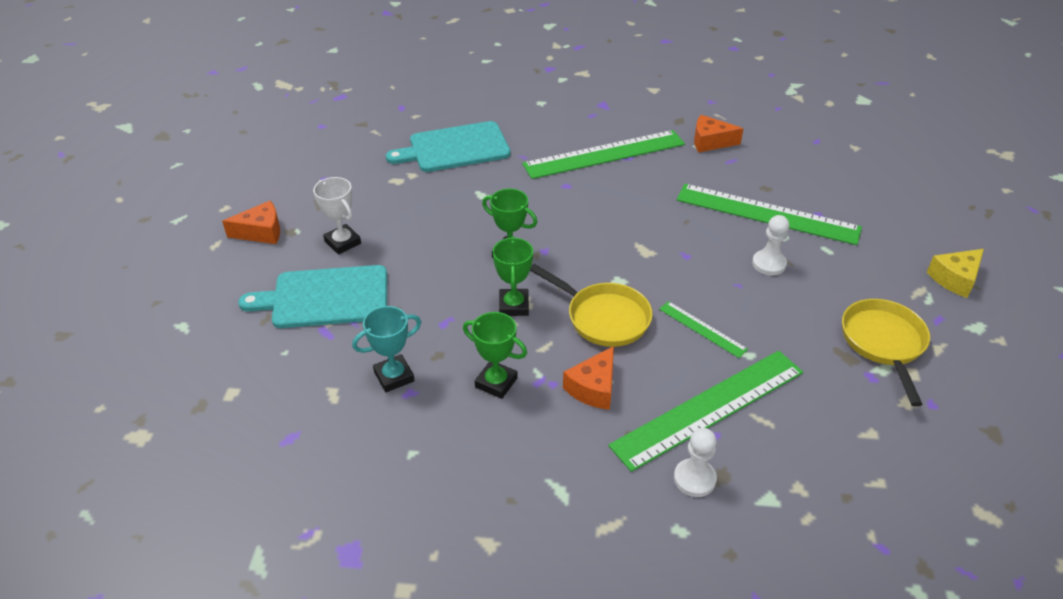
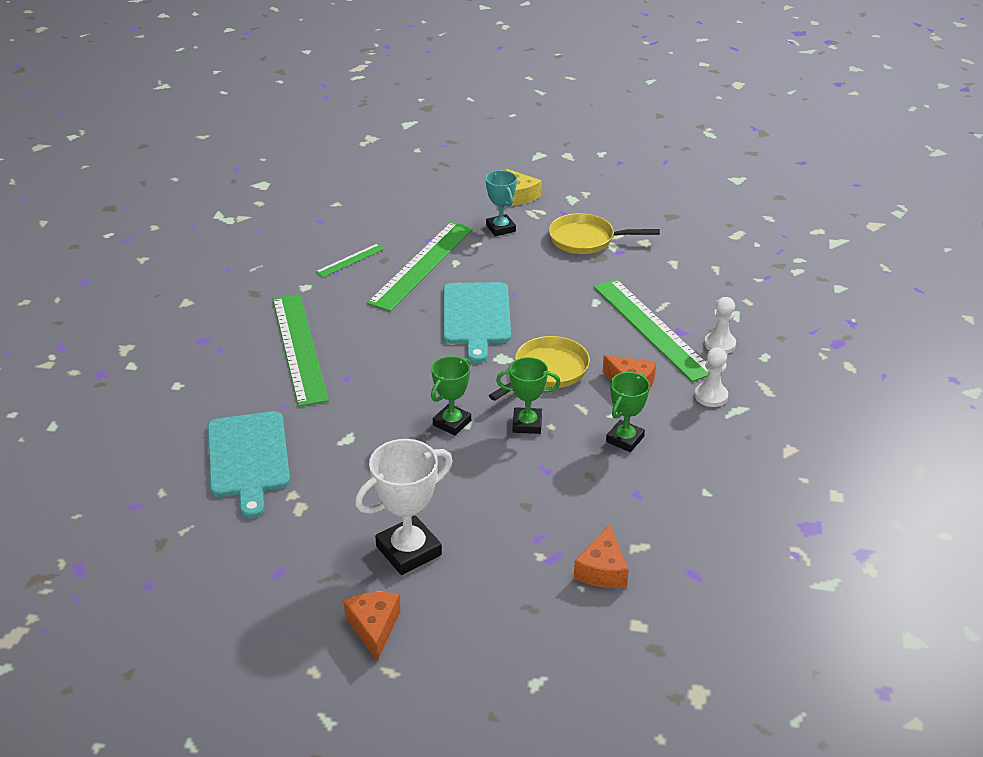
camera: 85 degrees left, 5 degrees down
(325, 298) = (501, 560): turquoise cutting board -> turquoise cutting board (476, 316)
(342, 242) = (409, 550): white trophy -> white trophy, size x1.54
(394, 376) = (617, 504): turquoise trophy -> turquoise trophy (500, 228)
(702, 329) = (565, 320): green ruler -> green ruler (350, 260)
(710, 142) = (300, 279): orange cheese -> orange cheese (602, 570)
(769, 264) = (489, 275): white pawn -> white pawn (711, 396)

